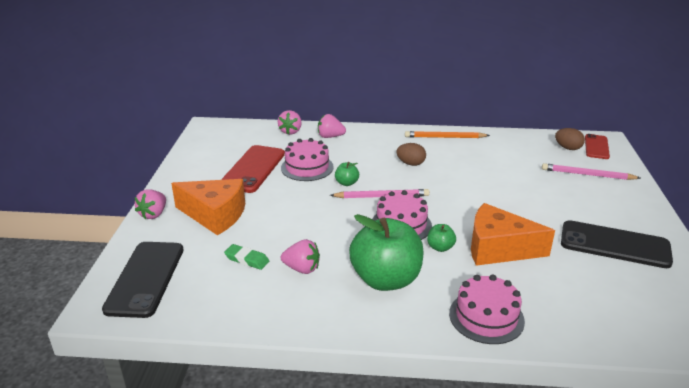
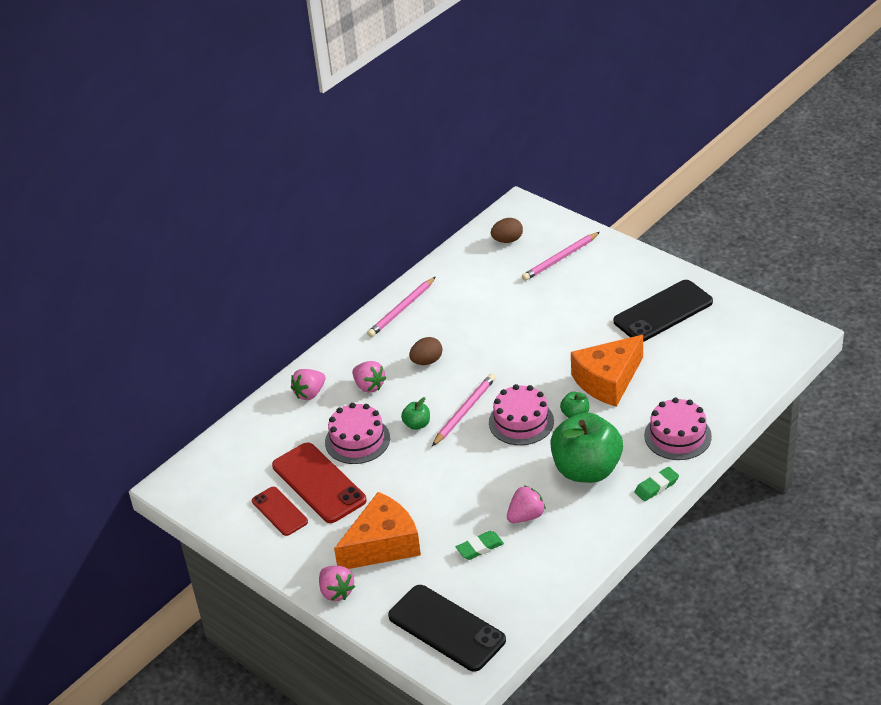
camera: 50 degrees left, 10 degrees up
(290, 131) = (264, 419): pink strawberry -> pink strawberry (369, 386)
(409, 331) = (656, 486): none -> green eraser
(445, 137) = (401, 309): orange pencil -> pink pencil
(596, 147) = (524, 221): red phone -> red phone (279, 511)

